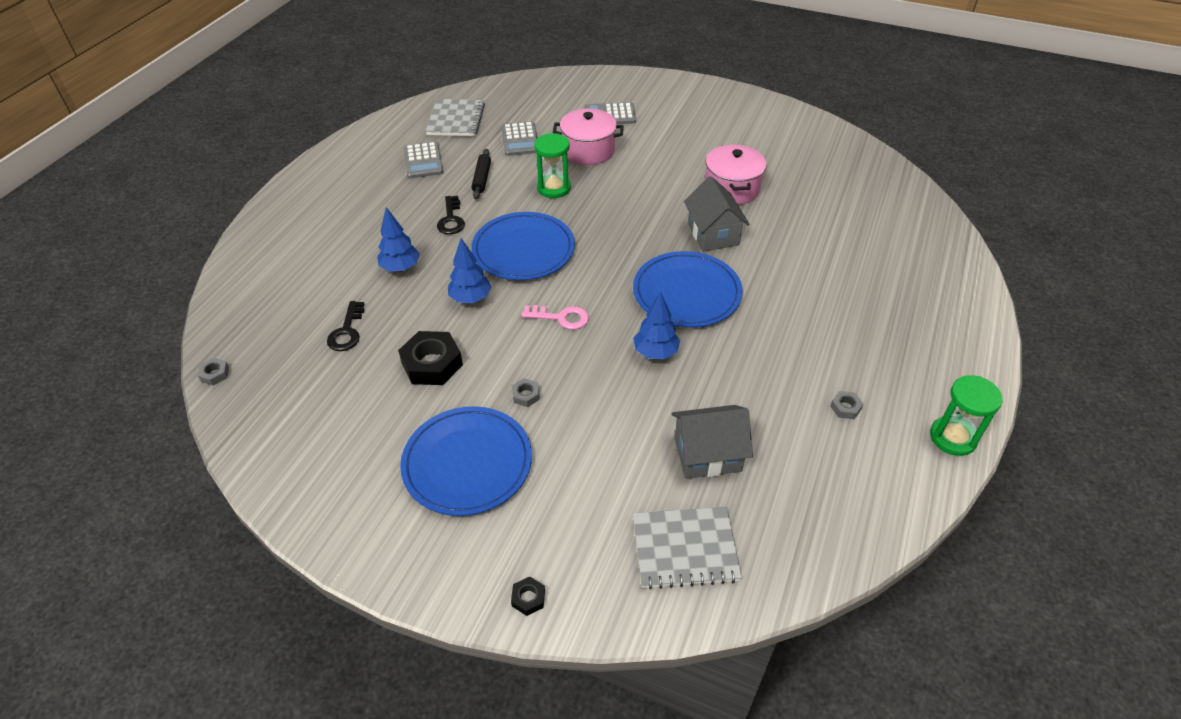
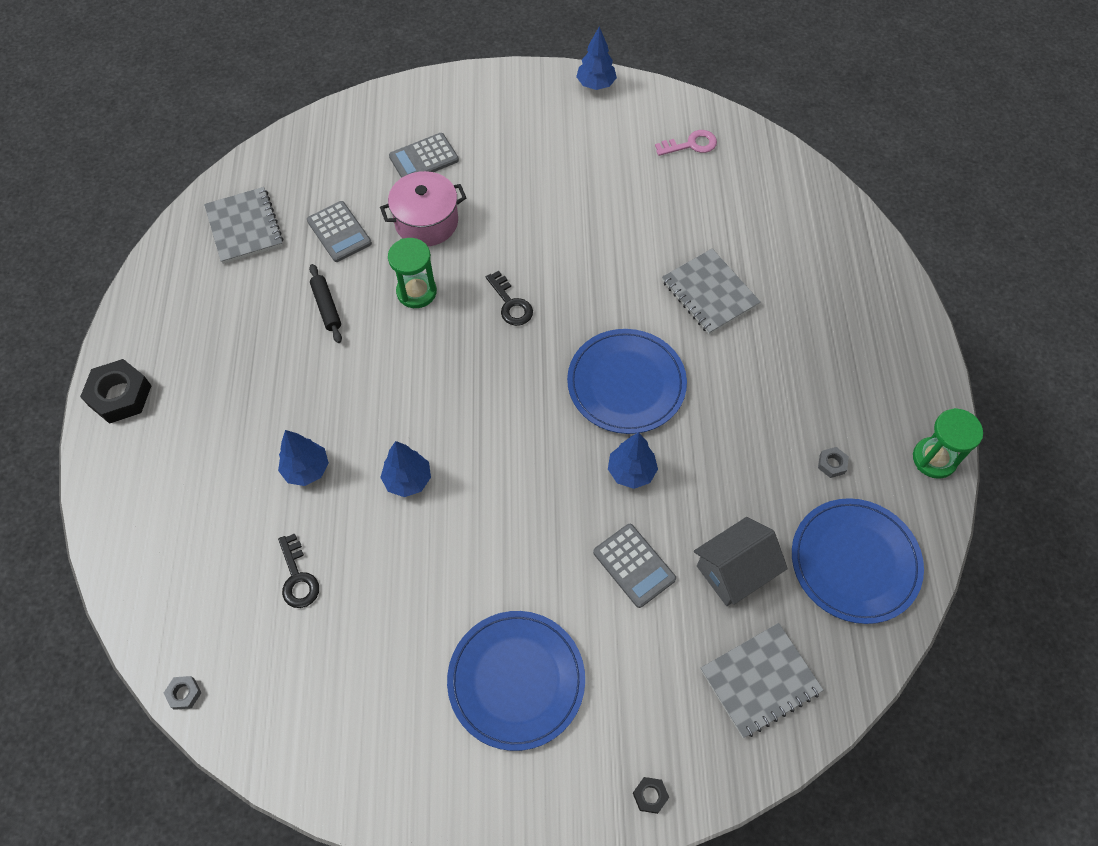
camera: 25 degrees left, 15 degrees up
(423, 161) = (241, 305): grey calculator -> grey calculator (634, 565)
(432, 364) = (414, 580): black nut -> black nut (120, 395)
(451, 219) = (325, 380): black key -> black key (511, 304)
(523, 249) = (429, 392): blue plate -> blue plate (855, 562)
(525, 395) = (531, 577): grey nut -> none
(561, 318) = (516, 467): pink key -> pink key (691, 144)
(713, 234) = (617, 295): grey house -> none
(732, 189) = (608, 224): pink pot -> none
(771, 106) = (595, 84): none -> blue tree
(794, 255) = (709, 293): none -> grey notebook

